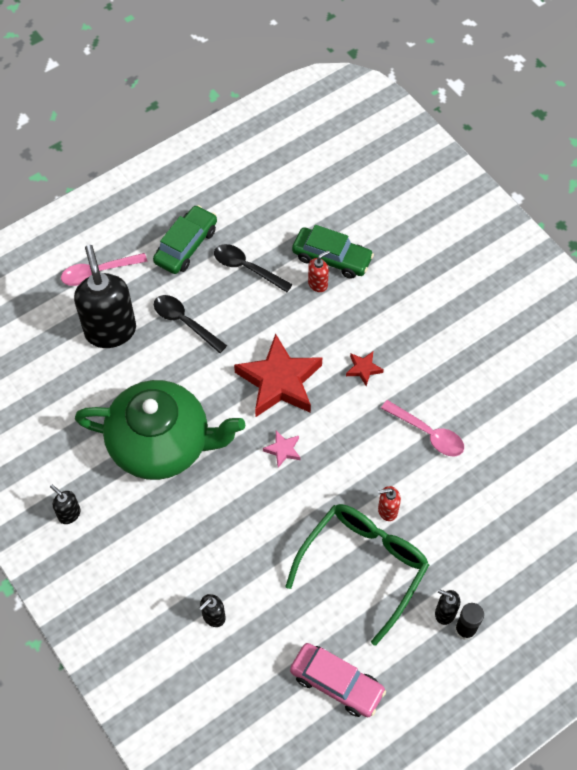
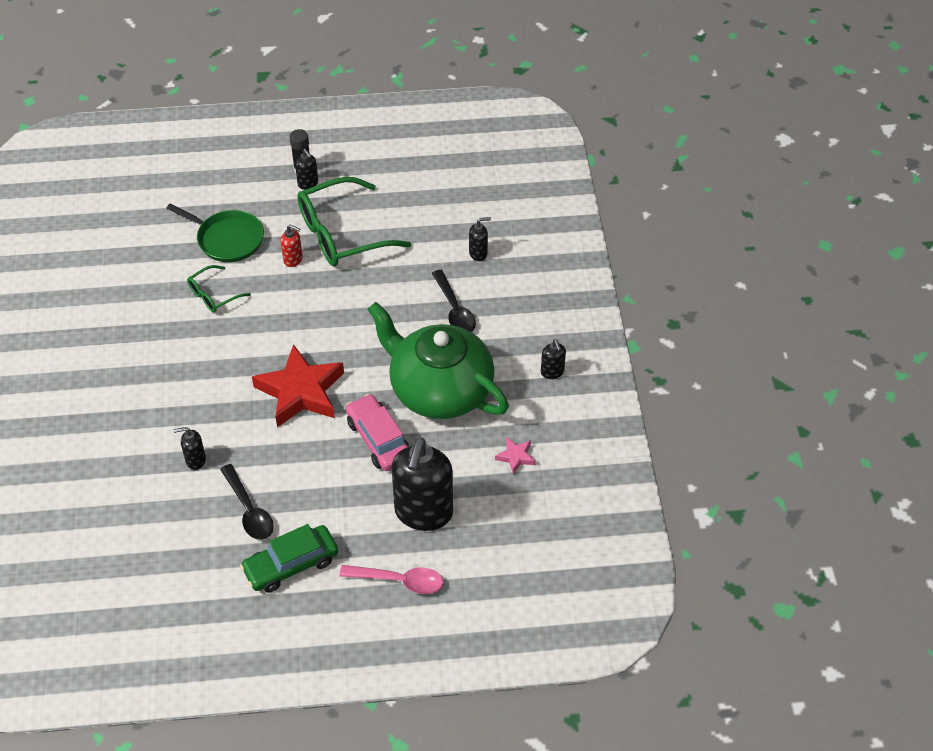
camera: 150 degrees left, 10 degrees down
(185, 322) = (347, 485): black spoon -> black spoon (454, 309)
(283, 450) = (340, 337): pink star -> pink star (516, 457)
(318, 284) = (195, 460): red soap dispenser -> black soap dispenser
(332, 258) = (161, 478): green car -> none
(337, 683) = (417, 180): pink car -> pink car (379, 439)
(363, 369) = (220, 367): red star -> none
(427, 433) = (213, 295): pink spoon -> green glasses
(466, 500) = (227, 239): none -> green pan

